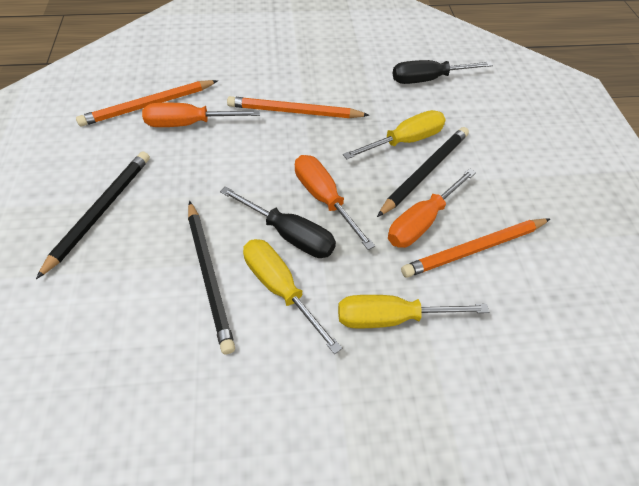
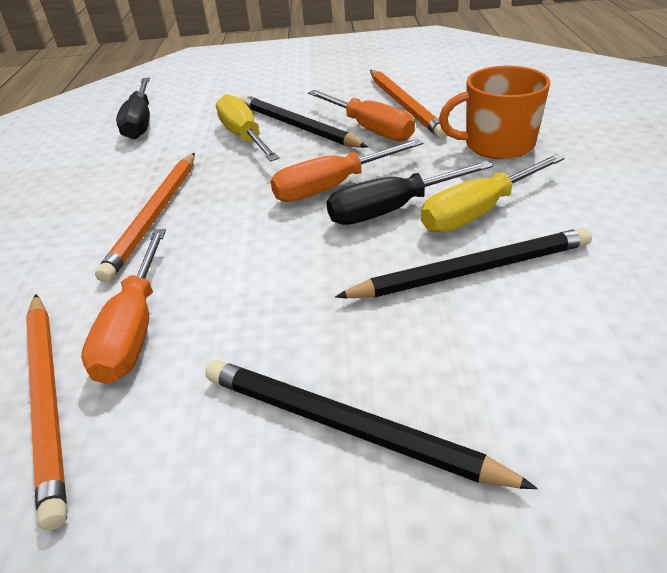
camera: 80 degrees left, 15 degrees down
(289, 234) = (392, 209): black screwdriver -> black screwdriver turned 150 degrees counterclockwise
(392, 318) = (497, 145): yellow screwdriver -> orange mug

